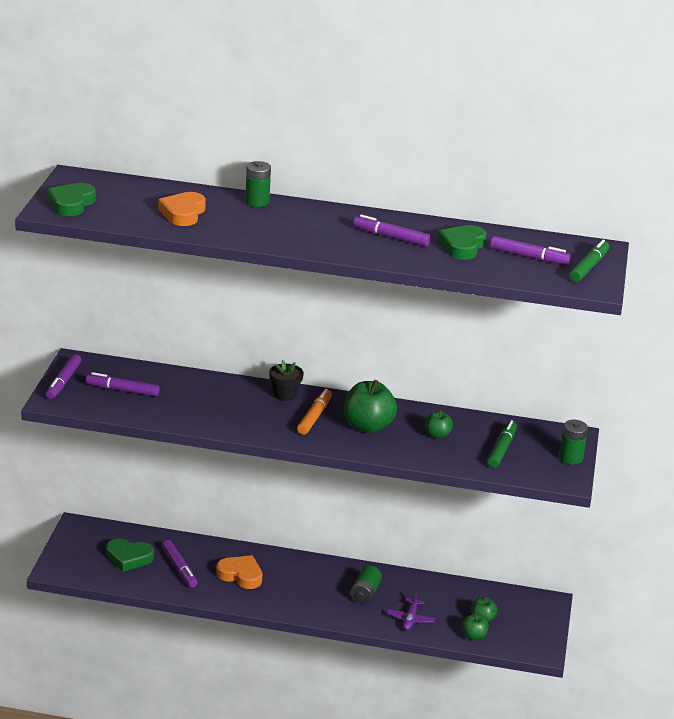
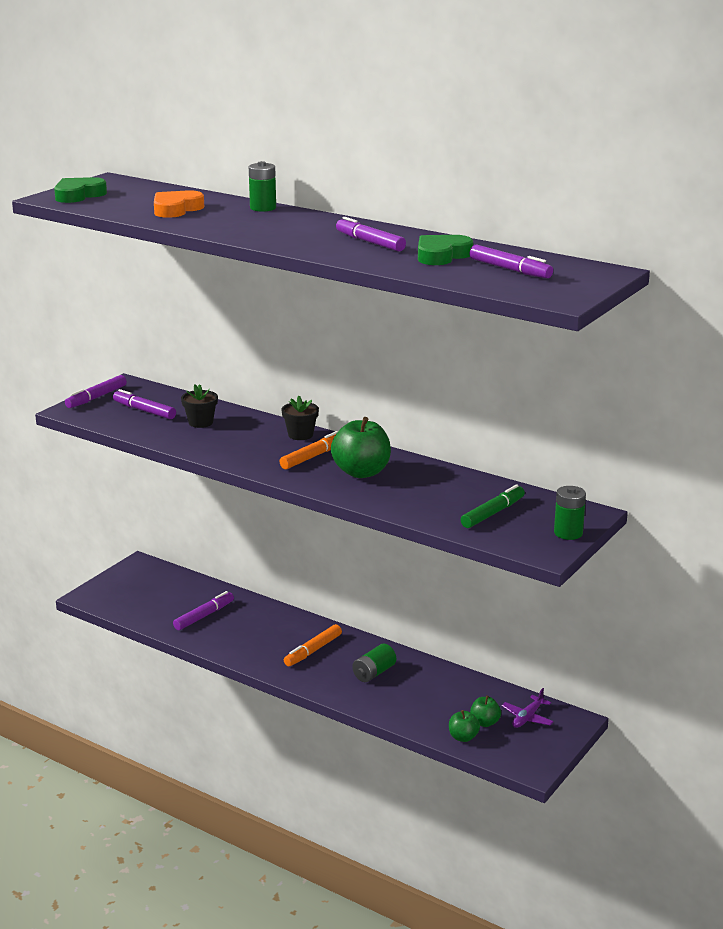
camera: 25 degrees right, 5 degrees down
(129, 558) = (163, 598): green heart -> none
(179, 568) = (204, 616): purple marker -> purple marker turned 135 degrees counterclockwise
(186, 395) = (200, 422): none -> black flower pot
(241, 575) = (259, 633): orange heart -> none
(300, 583) = (313, 651): none -> orange marker
(410, 619) = (404, 706): purple plane -> purple plane (527, 718)
(437, 435) = (430, 490): green apple -> none
(588, 267) = (573, 283): green marker -> none

